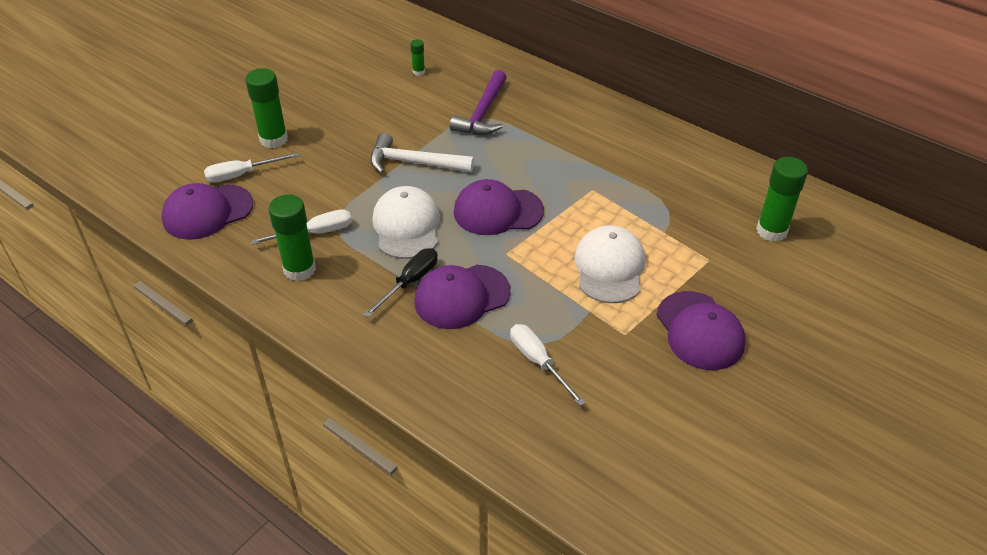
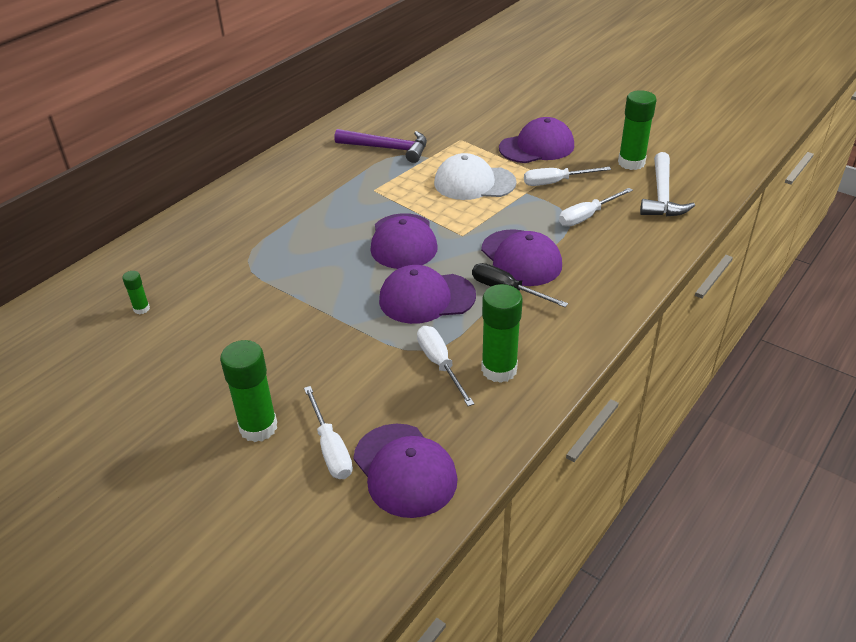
camera: 90 degrees left, 5 degrees down
(406, 226) = (426, 298): white cap -> purple cap
(413, 163) = (322, 300): white hammer -> white hammer (662, 195)
(483, 113) = (240, 256): purple hammer -> purple hammer (388, 148)
(613, 341) = (556, 182): none -> white screwdriver
(771, 231) = (426, 113): green glue stick -> green glue stick (631, 163)

